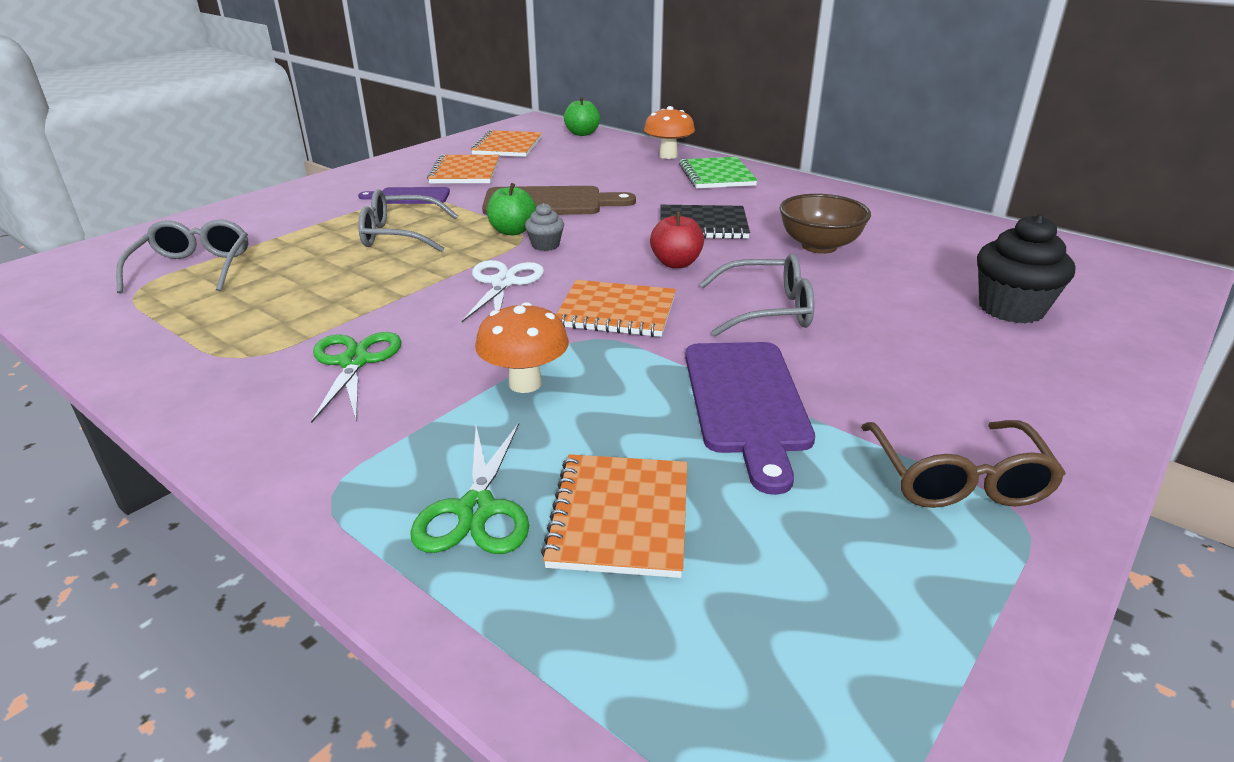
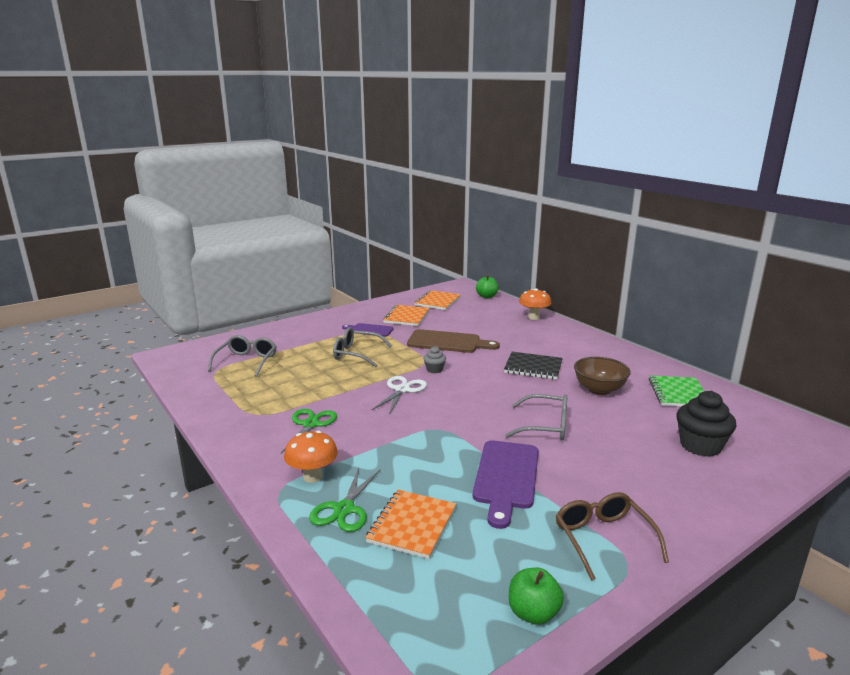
camera: 15 degrees right, 10 degrees down
(512, 231) = (419, 358): green apple -> green apple (533, 613)
(525, 383) = (392, 449): orange mushroom -> orange mushroom (312, 477)
(616, 312) = (457, 415): orange notebook -> none
(676, 263) = (505, 390): red apple -> none
(716, 175) = (558, 334): green notebook -> green notebook (678, 393)
(957, 480) = (603, 538): brown glasses -> brown glasses turned 150 degrees clockwise

